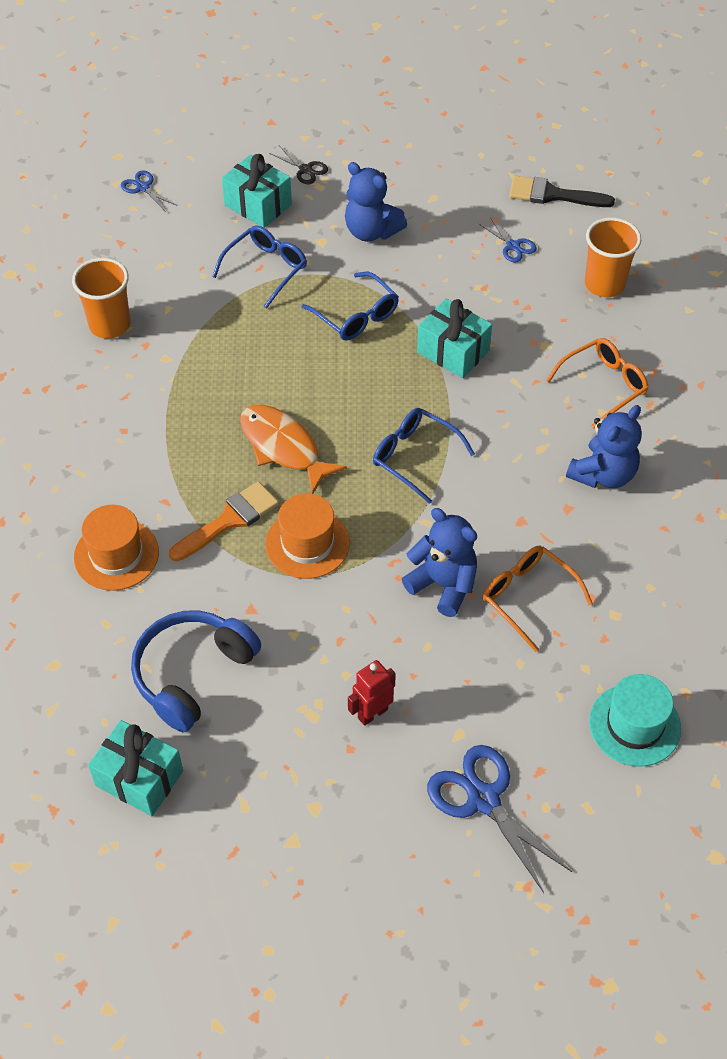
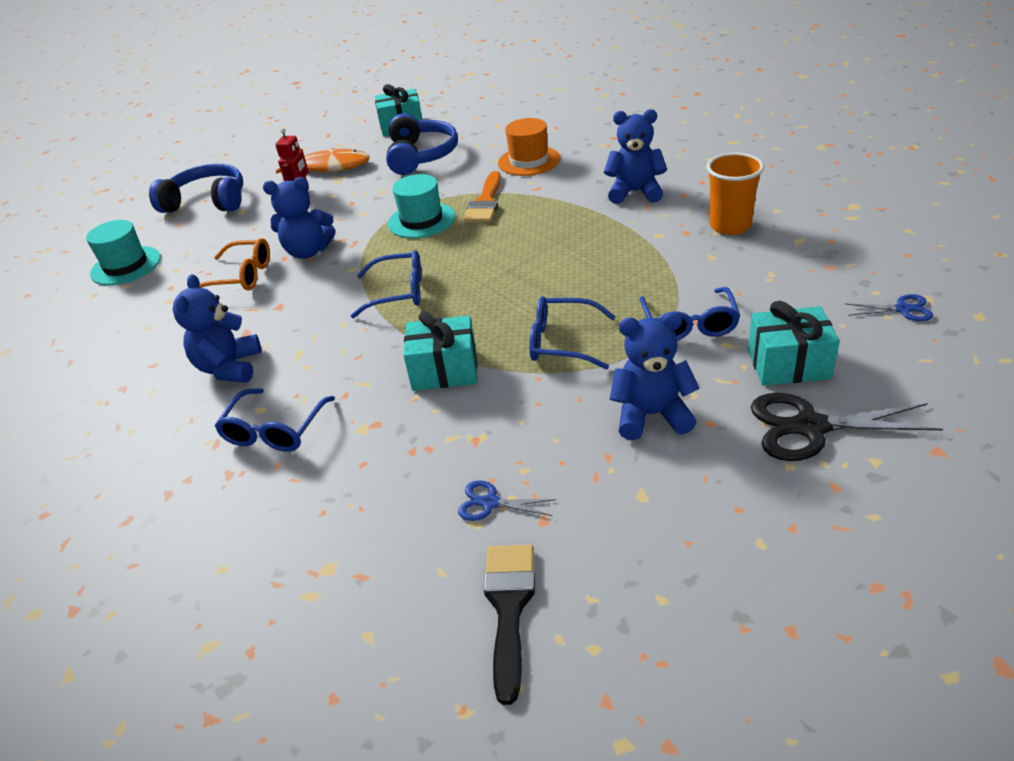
camera: 145 degrees right, 15 degrees down
(107, 421) = (635, 192): none -> blue teddy bear
(283, 447) = (501, 245): orange fish -> orange fish (329, 167)
(305, 169) = (810, 427): black scissors -> black scissors, size x1.90
(307, 543) = (421, 220): orange hat -> turquoise hat
(483, 799) = (207, 202): blue scissors -> blue headphones
(552, 195) = (509, 607): black brush -> black brush turned 60 degrees counterclockwise
(603, 385) = (274, 430): orange glasses -> blue glasses
(604, 284) = (345, 530): orange cup -> none

